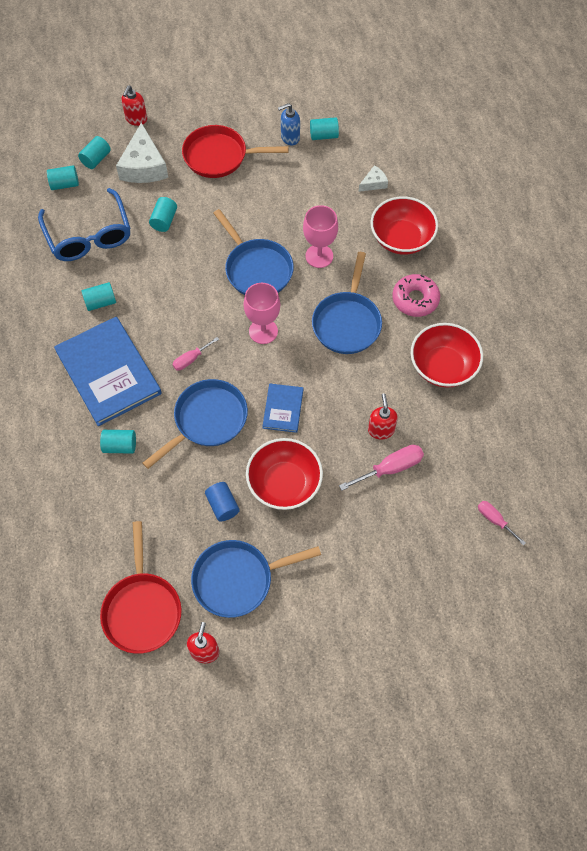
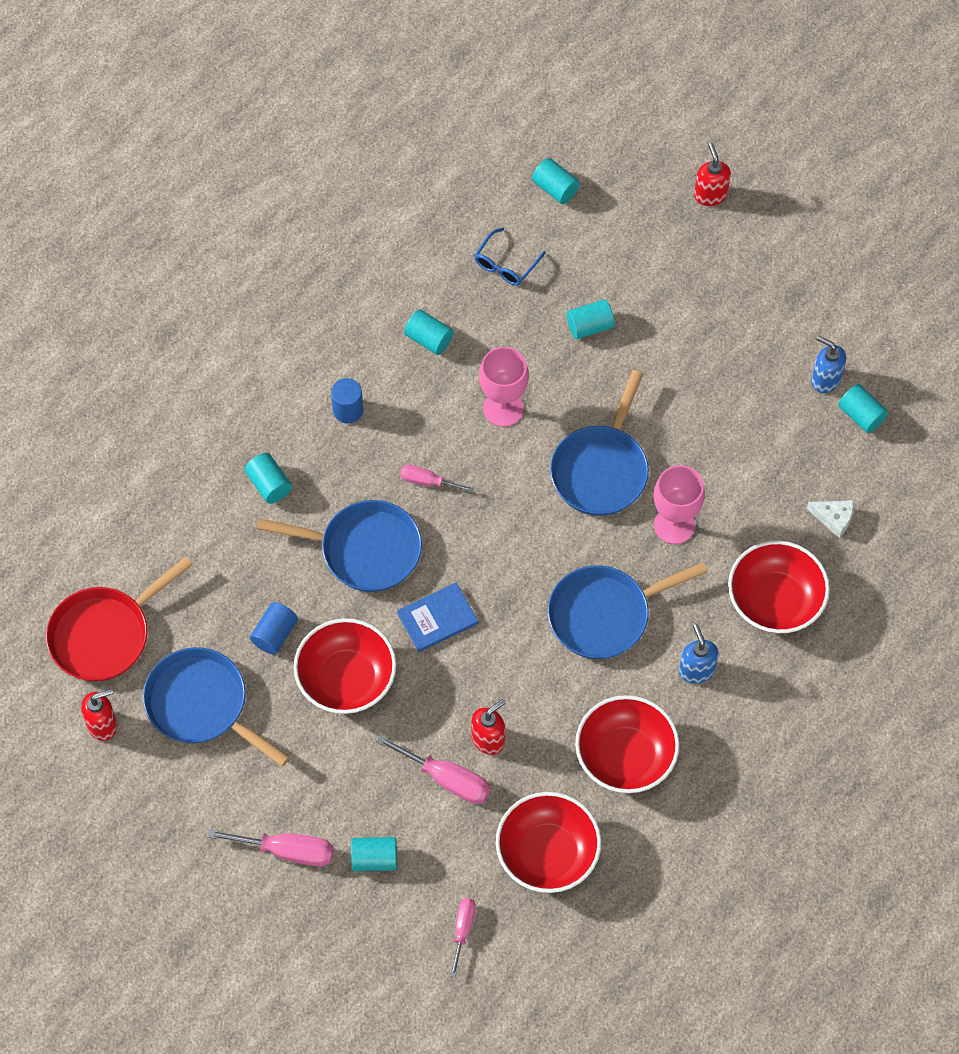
camera: 55 degrees right, 0 degrees up
(89, 236) = (505, 264): blue glasses -> blue glasses, size x0.50
(96, 159) = (617, 194): turquoise cylinder -> turquoise cylinder (374, 859)
(108, 372) = (348, 410): blue book -> blue cylinder
(136, 119) = (710, 194): red soap dispenser -> red soap dispenser turned 90 degrees clockwise
(144, 166) = (649, 251): white cheese -> none
(220, 156) = (731, 322): red pan -> none
(263, 331) = (522, 532): pink goblet -> pink goblet (503, 408)
(374, 590) = (287, 851): none -> pink screwdriver
(415, 299) = (696, 670): pink donut -> blue soap dispenser
(476, 444) = (547, 854): none -> red bowl

